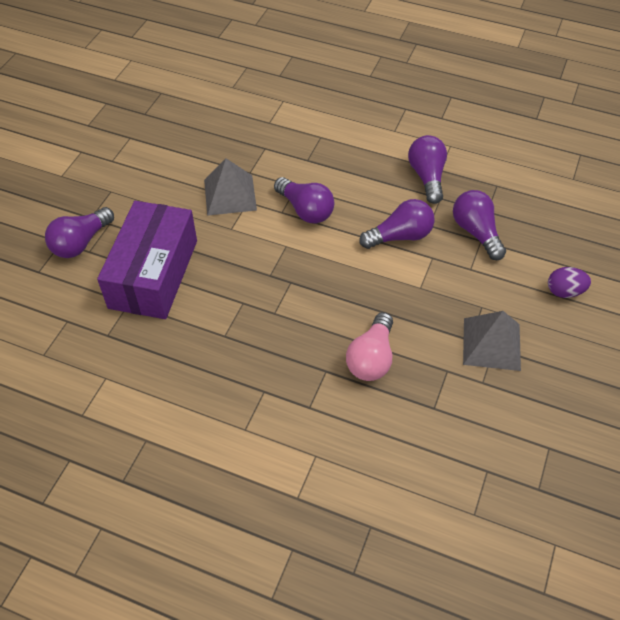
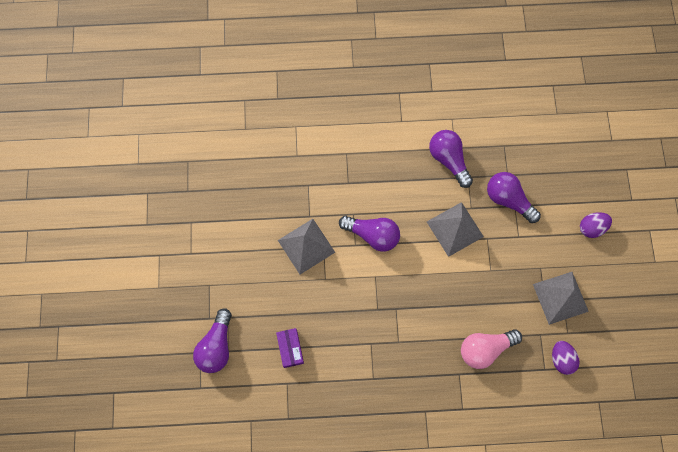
camera: 25 degrees left, 20 degrees up
(154, 274) = (290, 349): purple box -> purple box, size x0.41
(371, 358) = (485, 348): pink light bulb -> pink light bulb turned 75 degrees clockwise
(400, 236) = (455, 229): purple light bulb -> grey pyramid
(460, 405) = (561, 359): none -> purple egg

